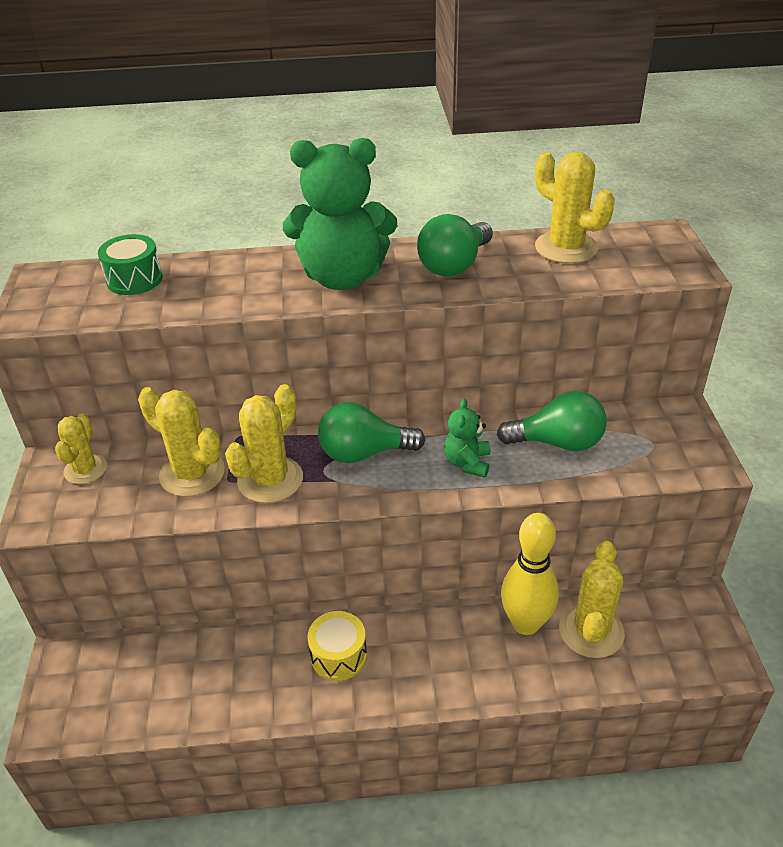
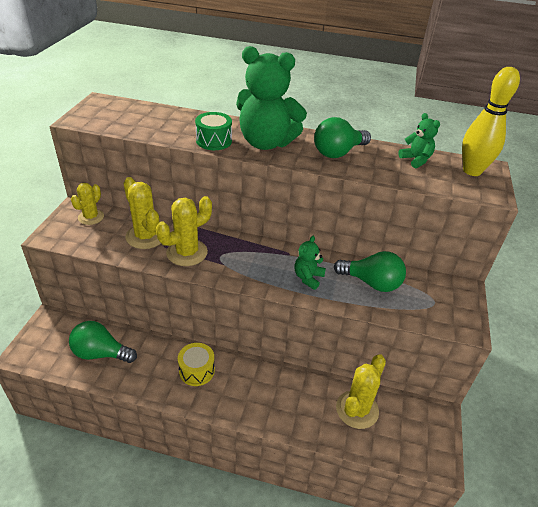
camera: 15 degrees right, 0 degrees up
(134, 279) = (148, 115): green drum -> green drum (214, 141)
(364, 453) = (249, 253): green light bulb -> green light bulb (101, 353)
(525, 623) = (317, 390): yellow bowling pin -> yellow bowling pin (472, 171)
(566, 248) = (416, 160): yellow cactus -> green teddy bear

